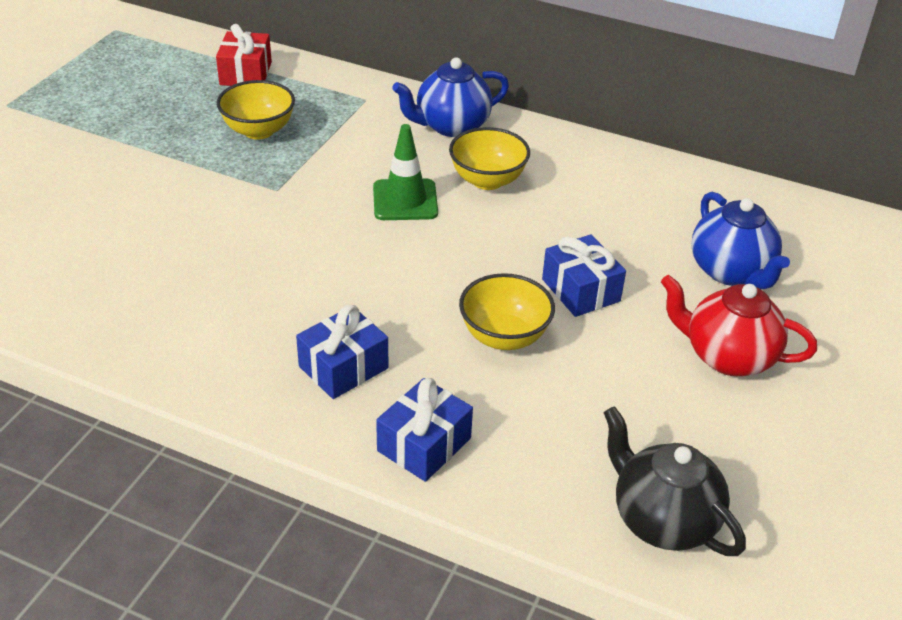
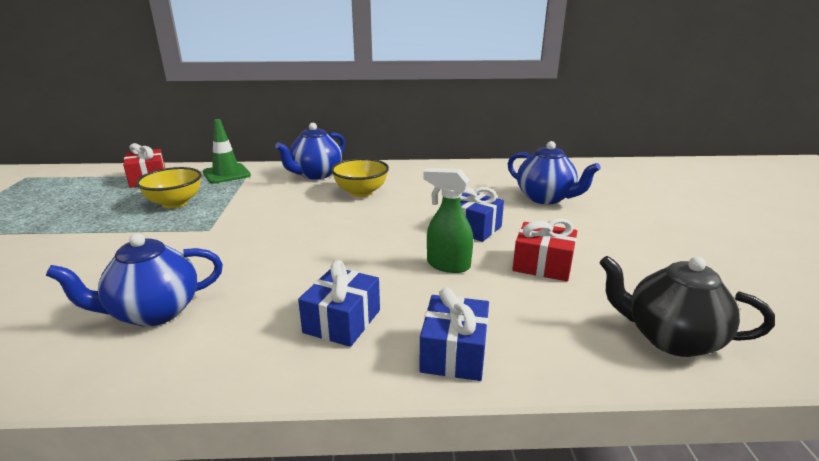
camera: 25 degrees left, 15 degrees down
(179, 291) = (154, 312): none -> blue teapot
(405, 200) = (313, 213): green traffic cone -> green traffic cone (226, 174)
(504, 336) = (447, 265): yellow bowl -> green spray bottle
(616, 377) = (543, 265): none -> red gift
(727, 357) = (592, 235): red teapot -> none

